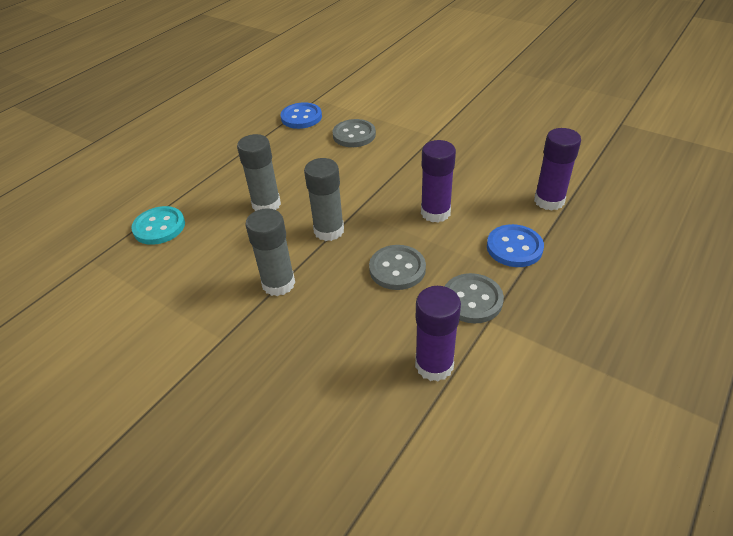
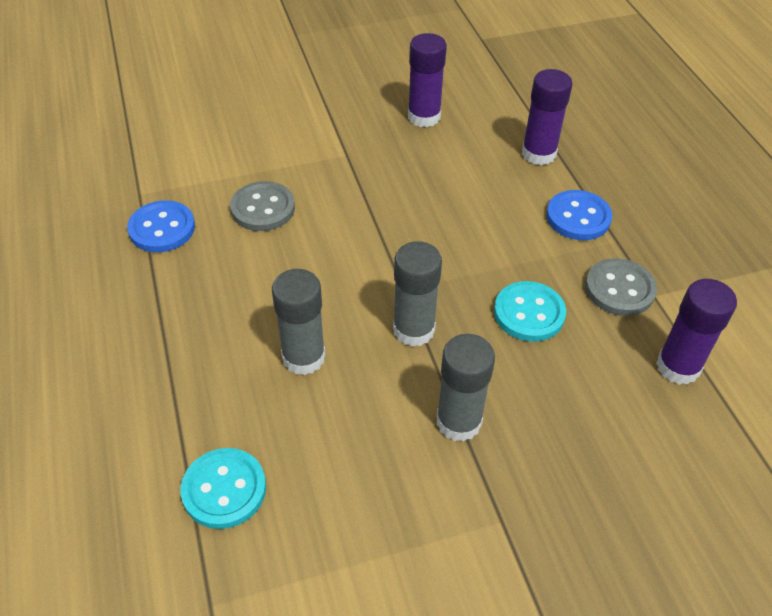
camera: 55 degrees left, 5 degrees up
(397, 269) = (529, 313): grey button -> turquoise button
(435, 212) = (474, 234): purple glue stick -> purple glue stick (424, 117)

